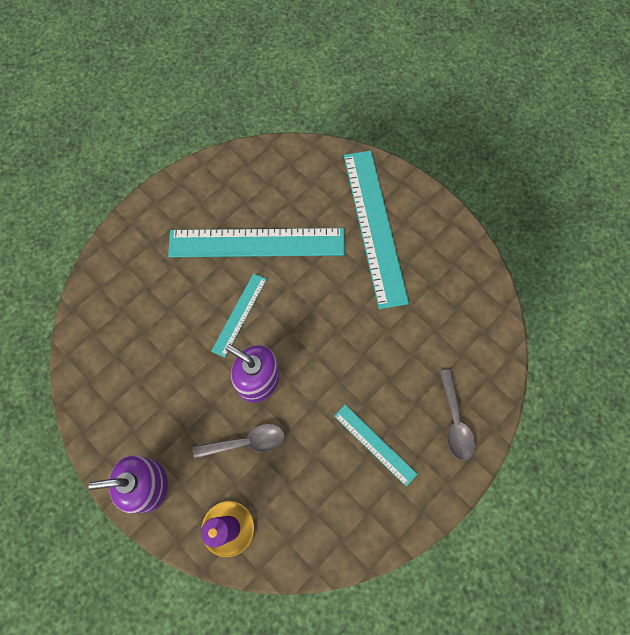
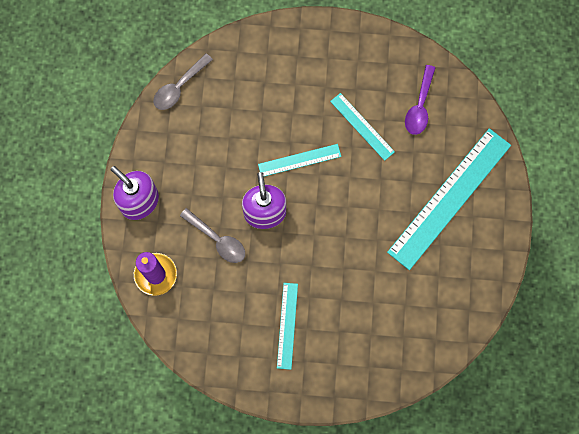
camera: 50 degrees right, 5 degrees up
(257, 243) = (362, 126): turquoise ruler -> turquoise ruler, size x0.50
(280, 188) = (419, 106): none -> purple spoon
(455, 421) = (349, 368): grey spoon -> grey spoon (179, 87)

